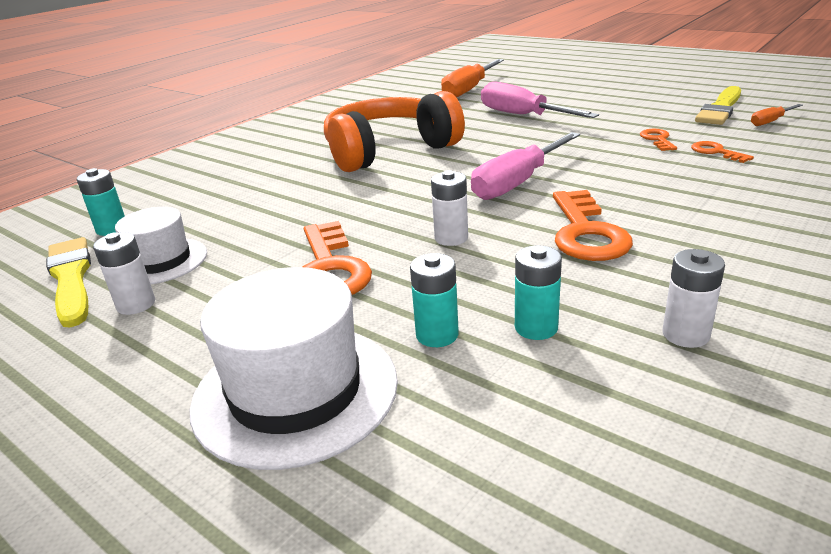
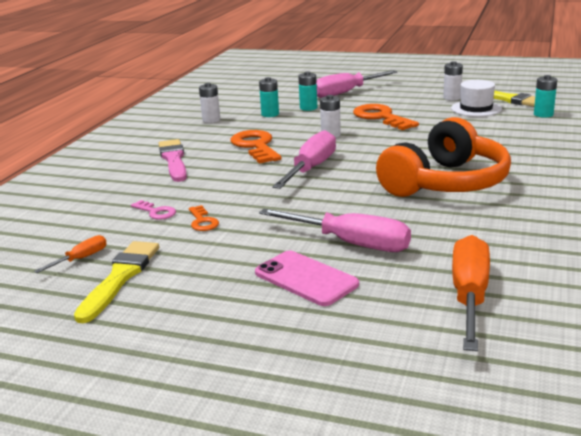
camera: 160 degrees right, 5 degrees down
(295, 391) = (346, 93): white hat -> pink screwdriver
(568, 101) = (306, 278): none -> pink phone
(716, 152) = (156, 212): orange key -> pink key
(730, 224) = (174, 160): none -> pink brush

